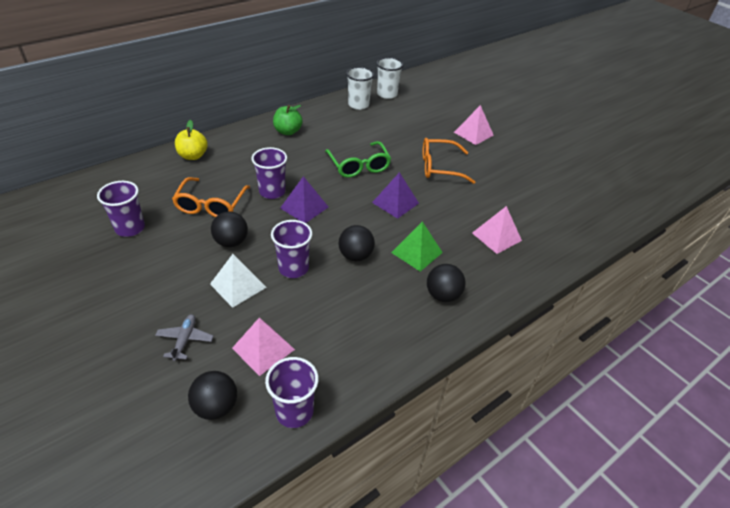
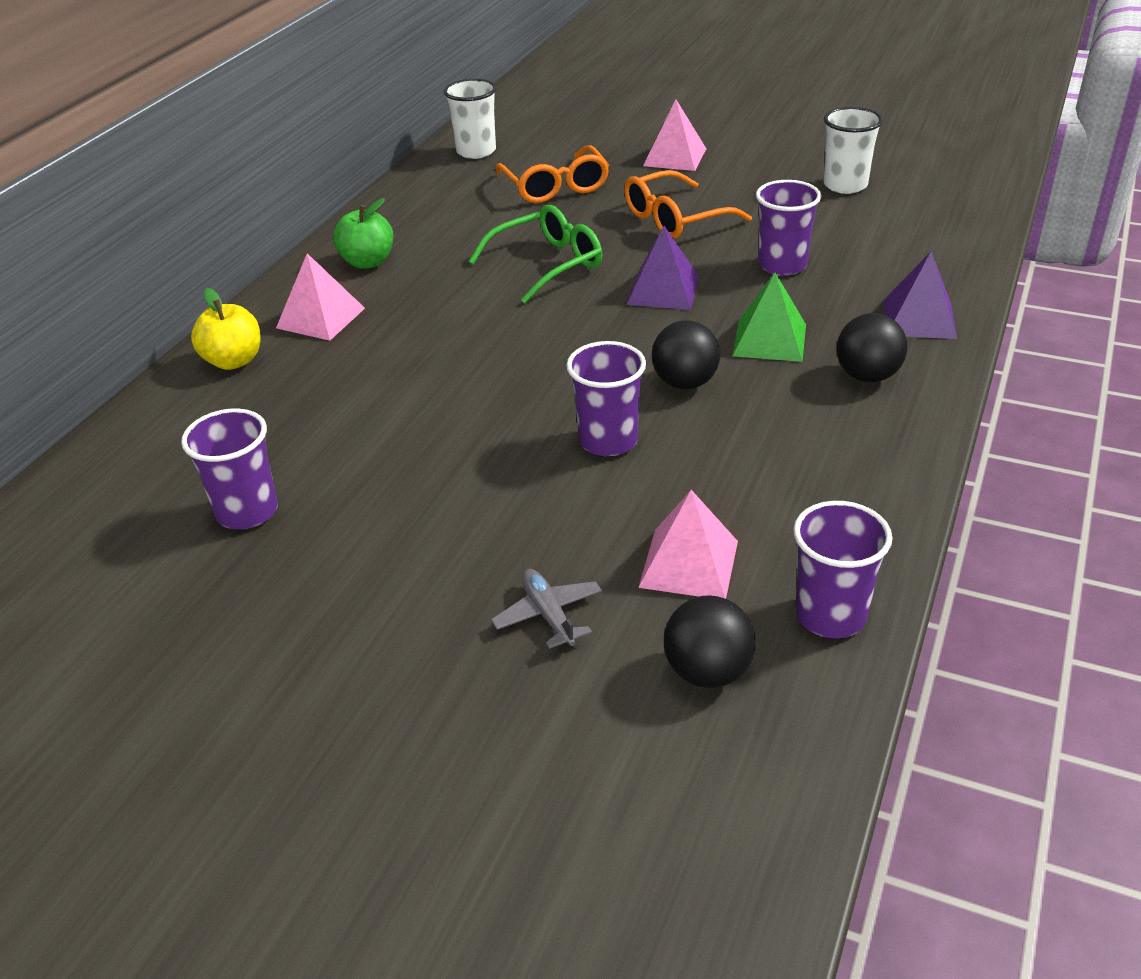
camera: 25 degrees left, 5 degrees down
(211, 205) = (358, 416): orange glasses -> orange glasses (555, 187)
(231, 242) = (461, 451): black ball -> none
(238, 285) = (546, 503): white pyramid -> none
(272, 192) = (445, 355): purple cup -> purple cup (782, 265)
(304, 207) = (526, 354): purple pyramid -> purple pyramid (919, 319)
(358, 105) = (445, 182): white cup -> white cup (845, 185)
(359, 166) = (547, 264): green glasses -> green glasses turned 75 degrees counterclockwise
(496, 236) = (857, 274): pink pyramid -> pink pyramid (321, 318)

